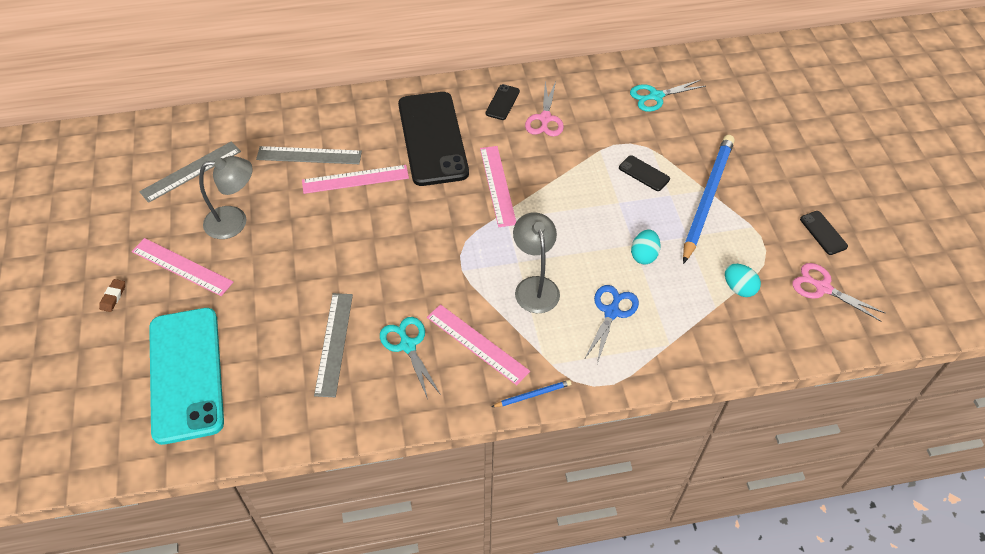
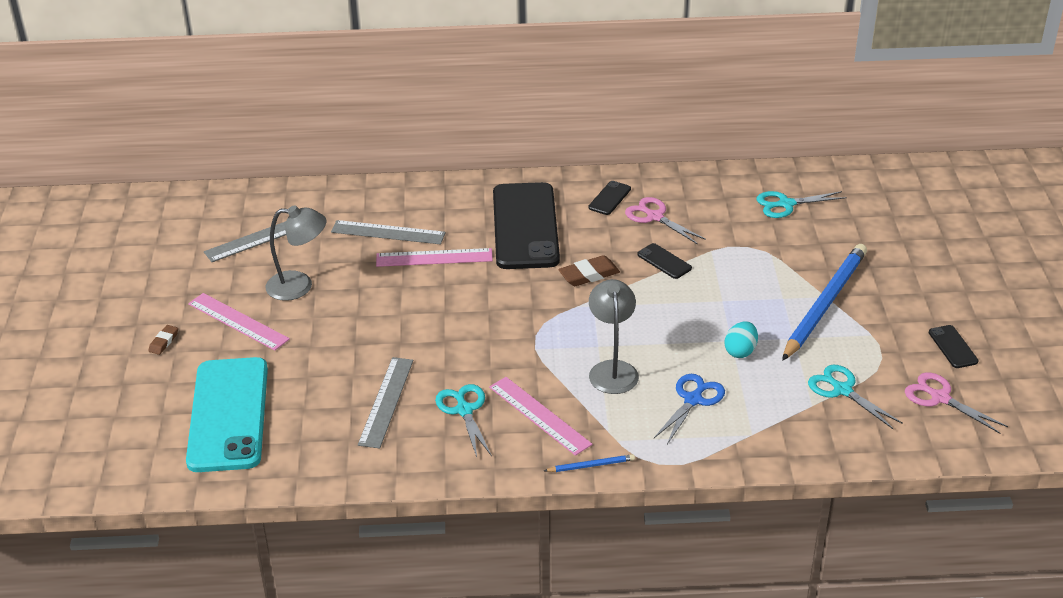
camera: 10 degrees right, 15 degrees down
(497, 185) = (589, 275): pink ruler -> brown eraser
(545, 119) = (655, 217): pink scissors -> pink scissors turned 120 degrees clockwise
(644, 173) = (757, 276): black phone -> black phone (664, 261)
(738, 288) = (842, 390): turquoise egg -> turquoise scissors

